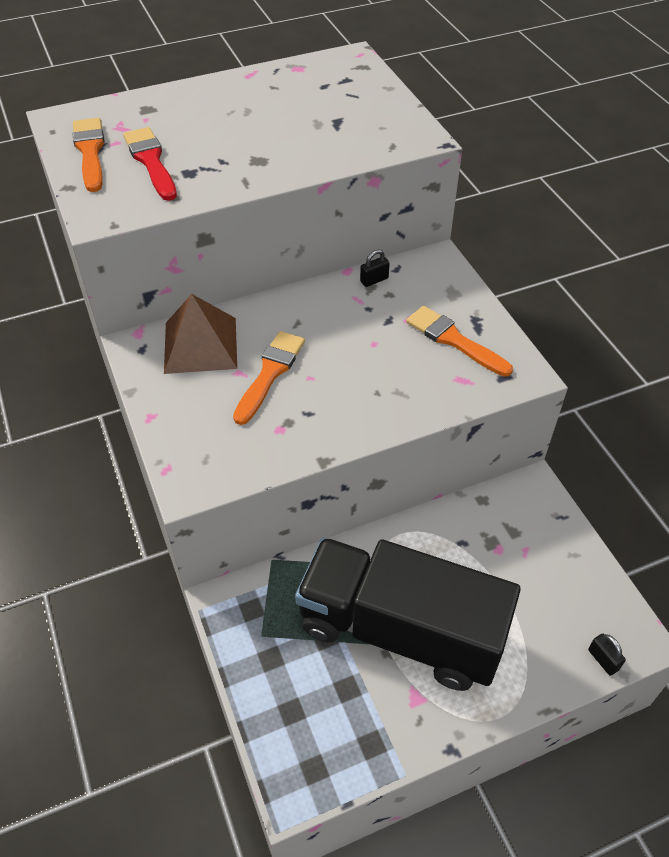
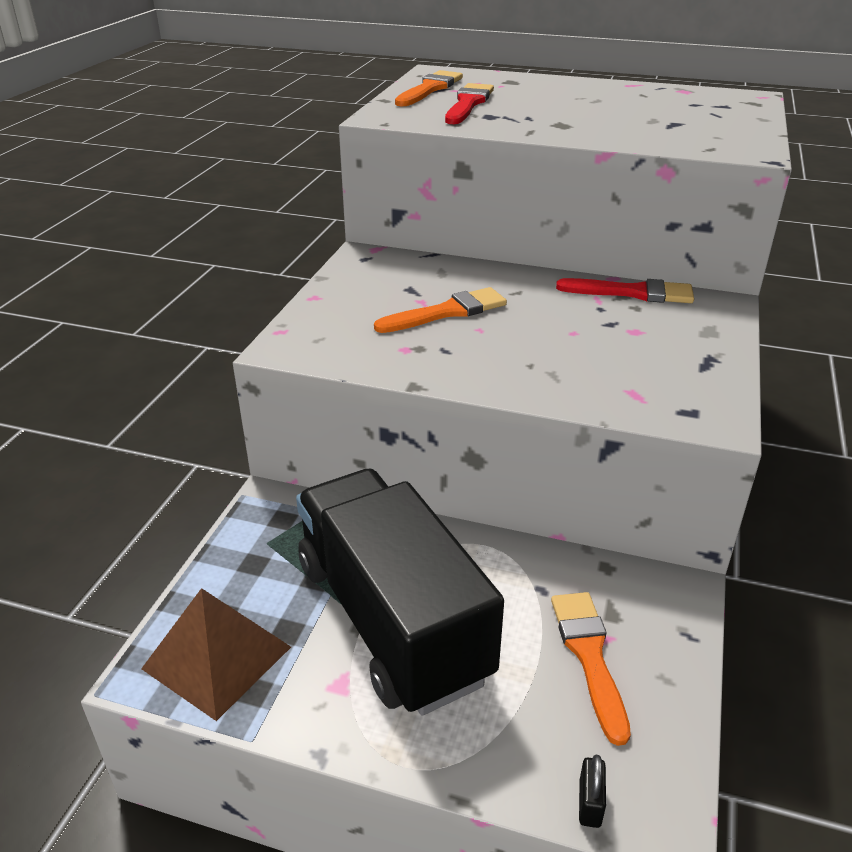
camera: 40 degrees right, 15 degrees down
(200, 345) = (414, 273): brown pyramid -> brown pyramid (217, 657)
(374, 280) = (632, 293): black padlock -> red brush
(454, 340) = (664, 363): orange brush -> orange brush (589, 656)

